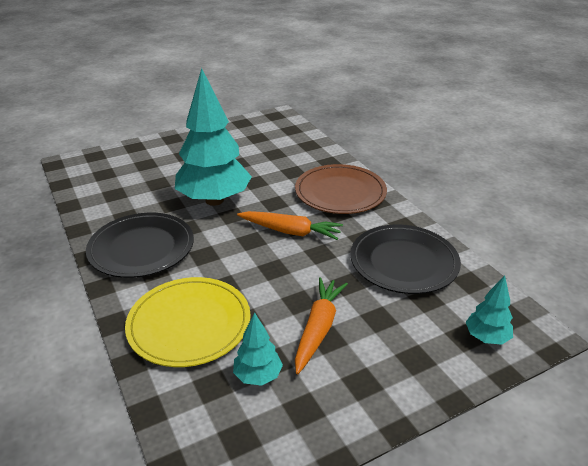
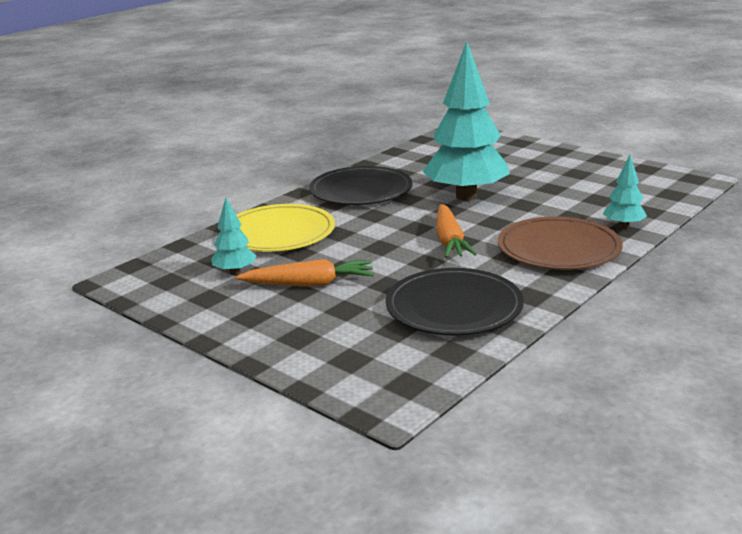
camera: 70 degrees right, 10 degrees down
(486, 337) = (357, 372): turquoise tree -> turquoise tree (623, 226)

